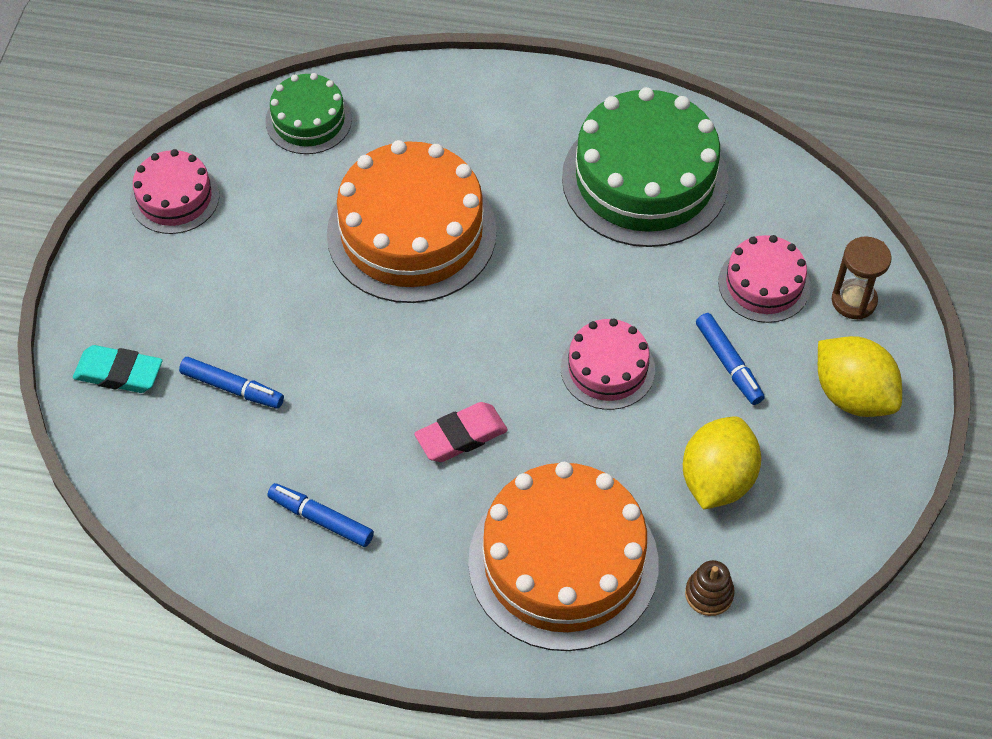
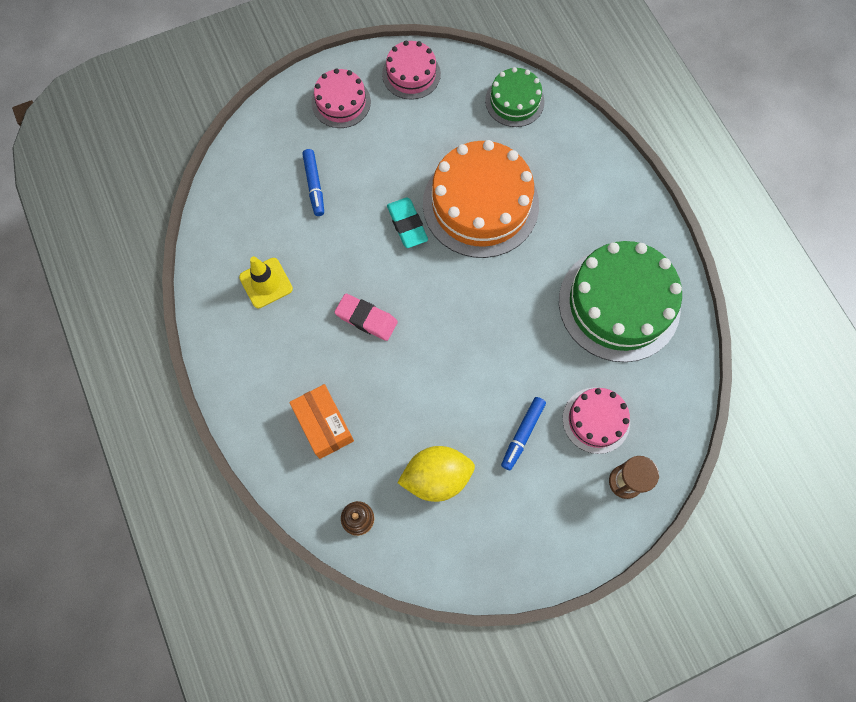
camera: 55 degrees right, 15 degrees up
(119, 373) = (284, 127): turquoise eraser -> turquoise eraser (407, 225)
(321, 519) = (266, 283): blue marker -> yellow traffic cone
(563, 562) = (324, 425): orange cake -> orange box
(607, 369) = (468, 368): pink cake -> pink cake (341, 102)
(852, 395) = (554, 522): yellow lemon -> none

